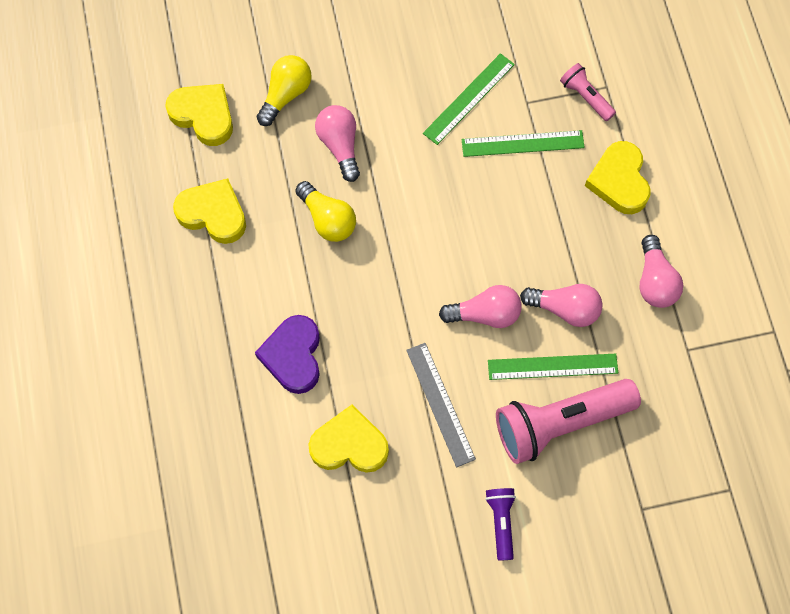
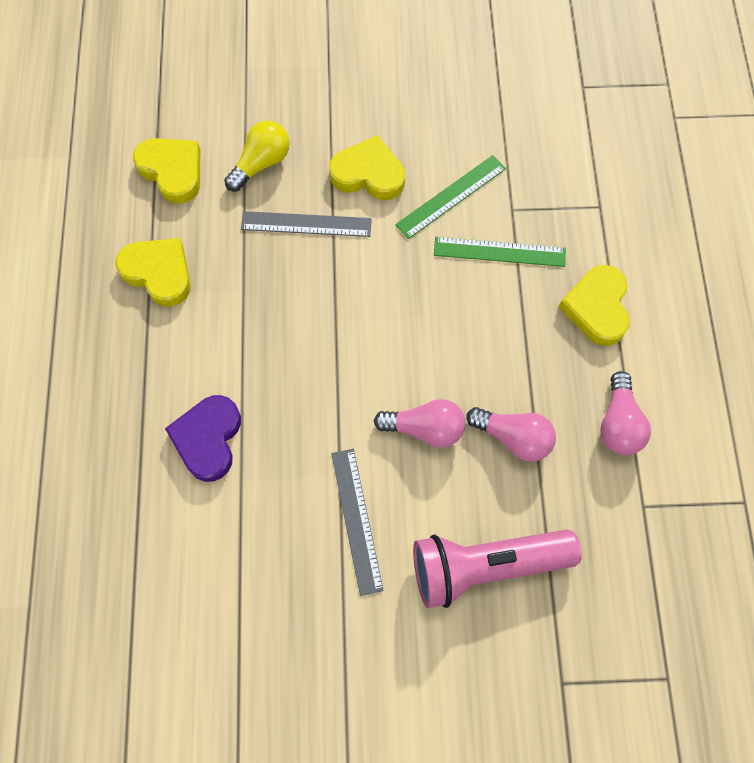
camera: 10 degrees right, 0 degrees up
(327, 219) = (277, 298): yellow light bulb -> none
(340, 146) = (306, 224): pink light bulb -> grey ruler
(349, 444) = (247, 548): yellow heart -> yellow heart (368, 174)
(501, 522) = (398, 669): purple flashlight -> none
(552, 366) = (488, 499): green ruler -> none
(586, 97) = (575, 214): pink flashlight -> none

